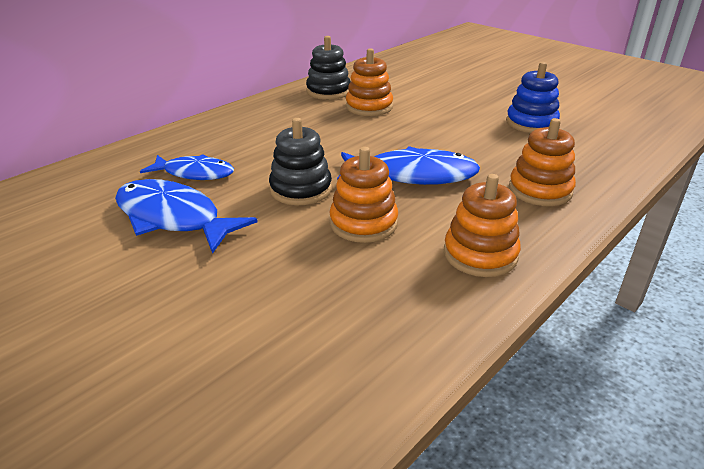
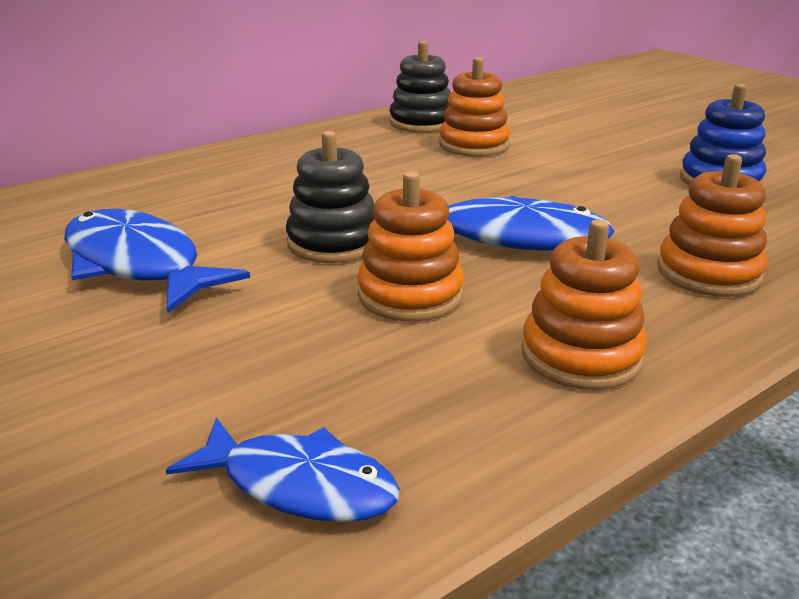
camera: 10 degrees right, 5 degrees down
(195, 173) = (192, 211): blue fish -> blue fish (299, 485)

